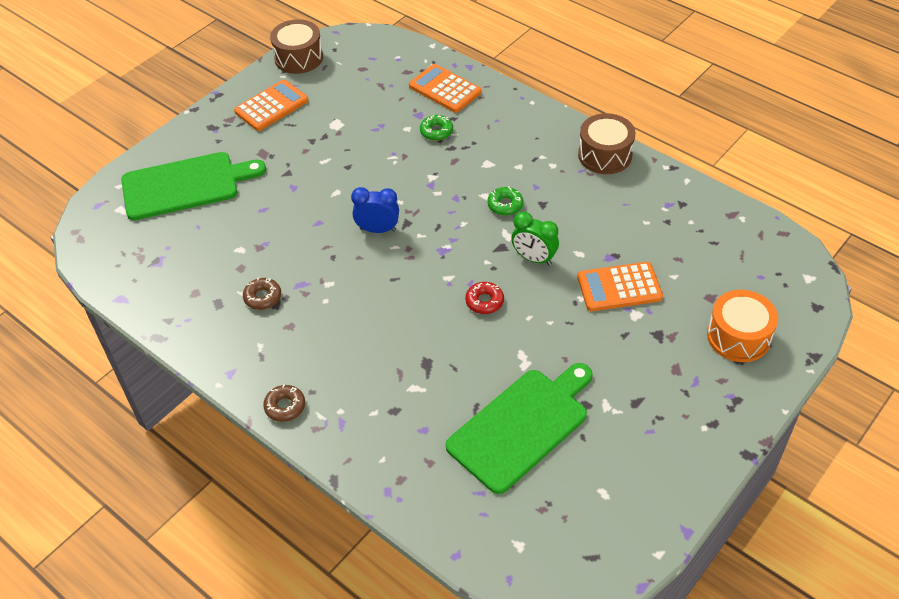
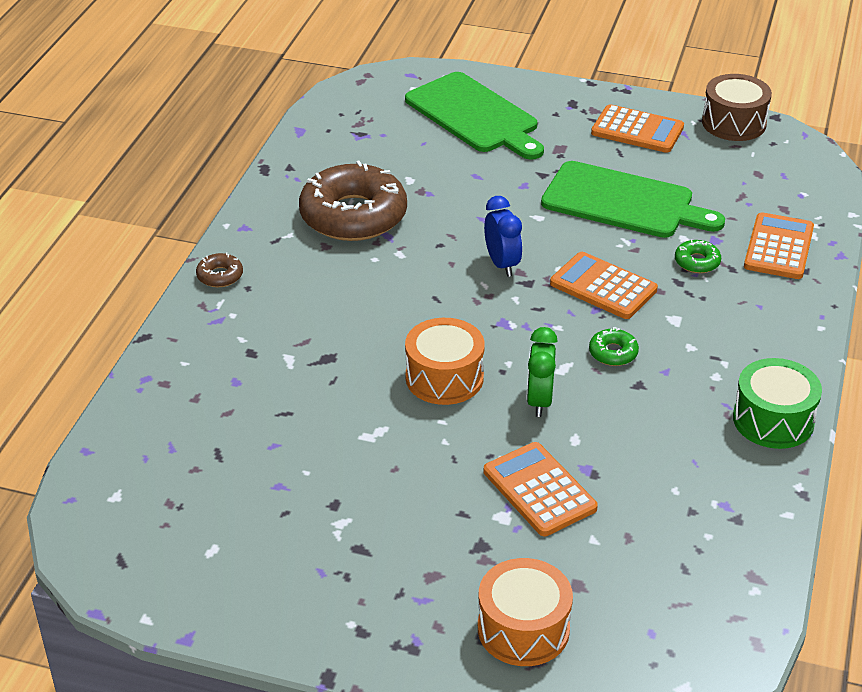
camera: 65 degrees right, 10 degrees down
(263, 297) = (353, 215): brown donut -> brown donut, size x2.43
(434, 186) = (603, 287): none -> orange calculator
(484, 301) = (444, 378): red donut -> orange drum
(521, 426) = (276, 456): green cutting board -> green cutting board (624, 202)
(605, 155) = (773, 420): brown drum -> green drum

